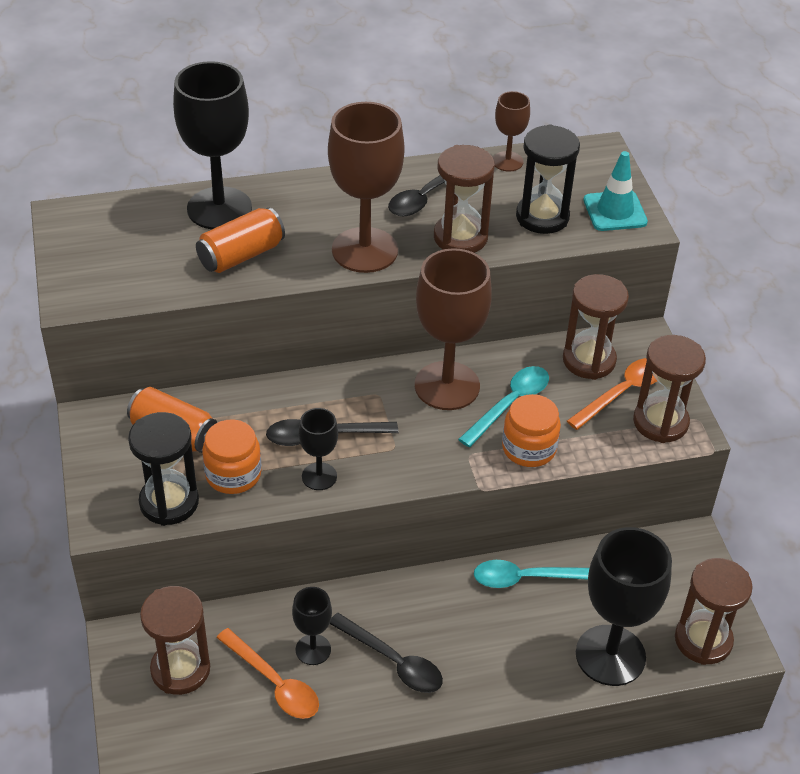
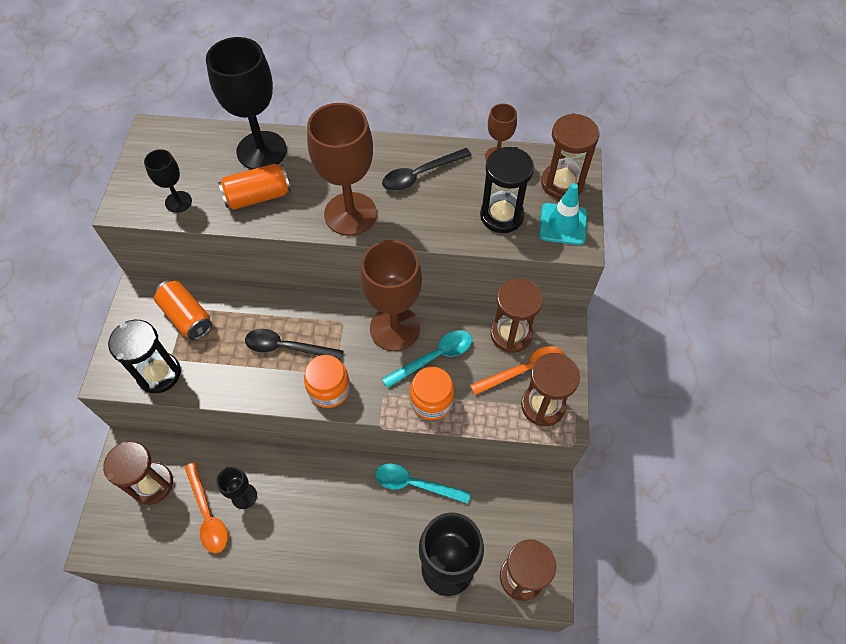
camera: 20 degrees right, 15 degrees up
(233, 474) = (212, 363): orange jar -> orange jar (329, 389)
(319, 476) = (270, 382): black goblet -> black goblet (178, 202)
(393, 661) = (293, 523): black spoon -> none
(460, 237) = (428, 220): brown hourglass -> brown hourglass (562, 183)

